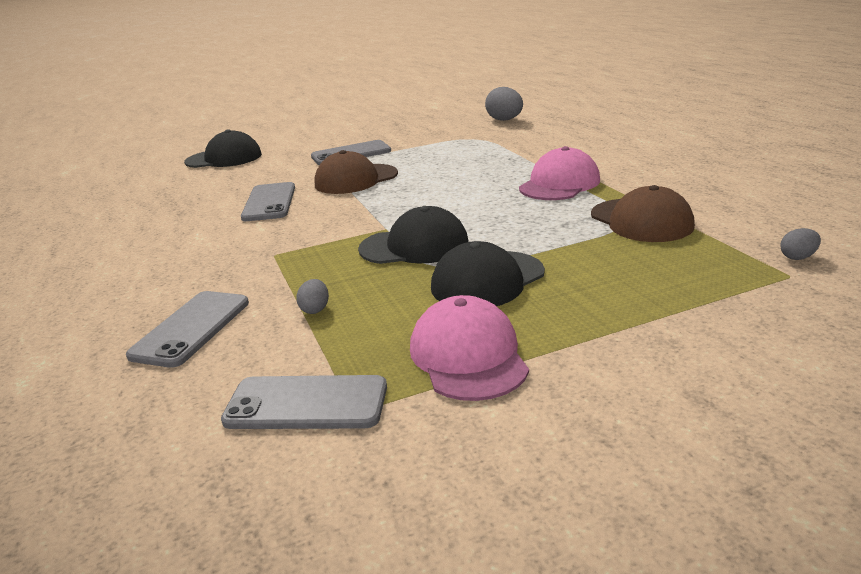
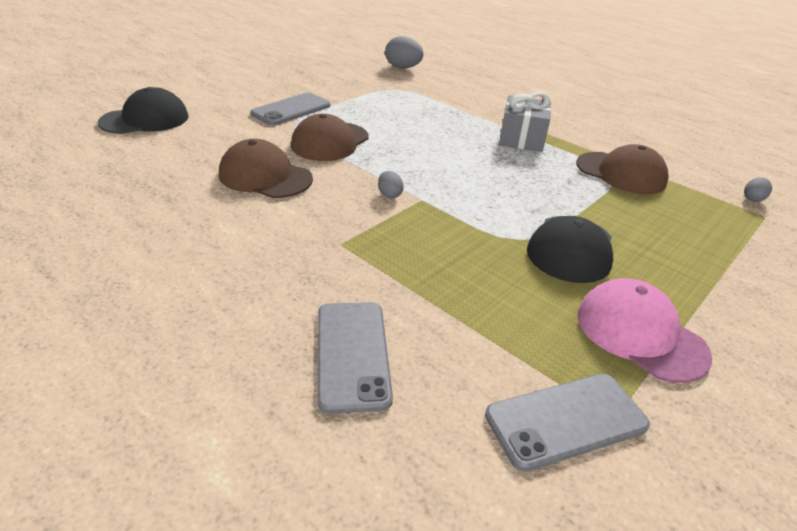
camera: 30 degrees left, 10 degrees up
(269, 202) = (265, 177): grey phone -> brown cap
(315, 309) = (456, 306): grey egg -> grey egg (389, 195)
(414, 246) = (470, 218): black cap -> none
(559, 184) = (522, 138): pink cap -> grey gift

